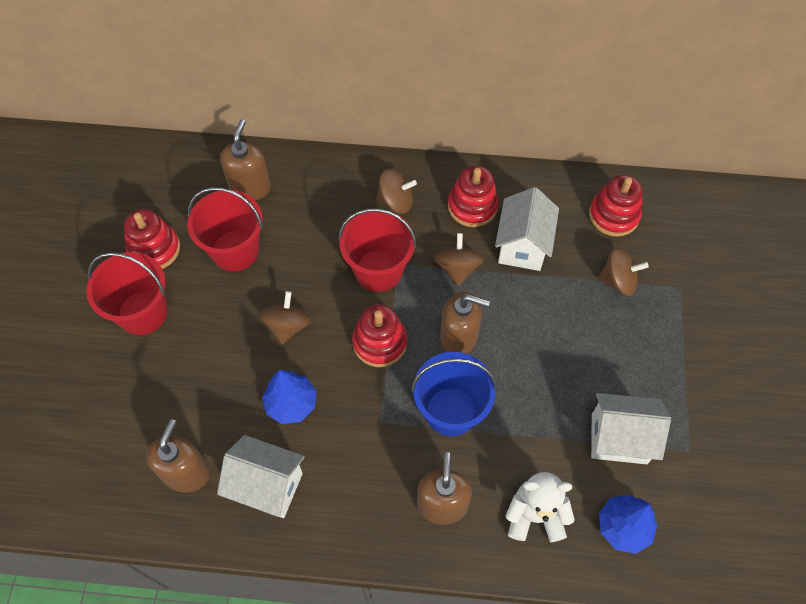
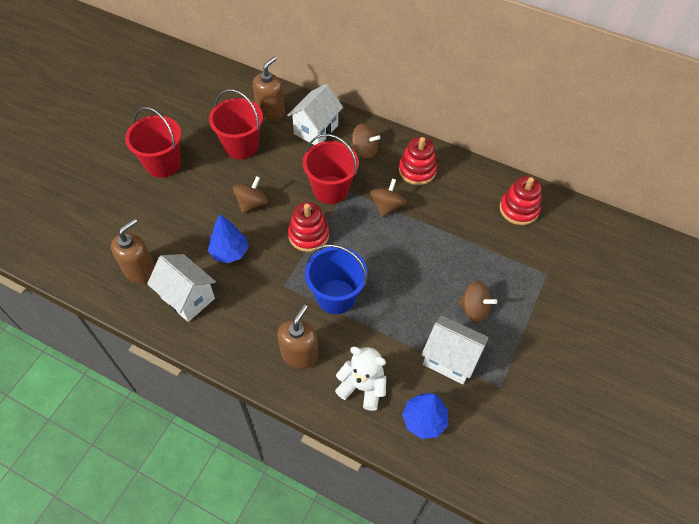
camera: 20 degrees right, 5 degrees down
(154, 249) = (190, 128): red stacking toy -> none
(459, 337) = (366, 250): brown soap dispenser -> none
(522, 246) = (440, 207): white house -> white house (316, 130)
(618, 281) = (501, 253): brown spinning top -> brown spinning top (474, 309)

